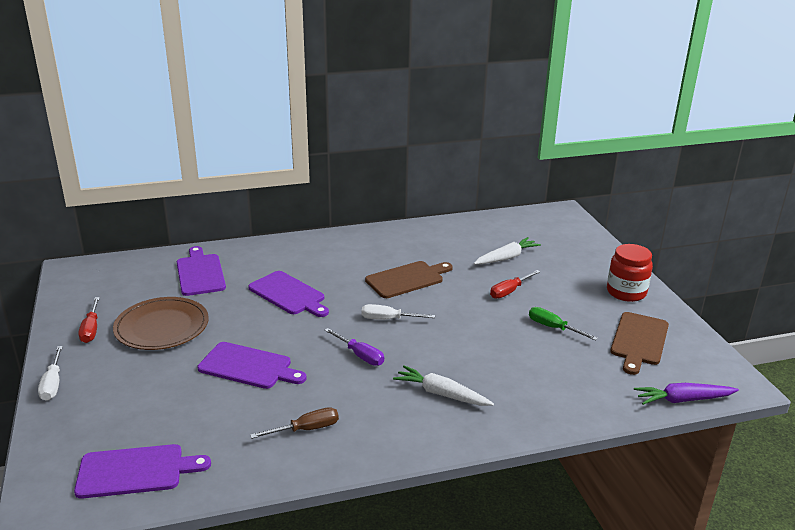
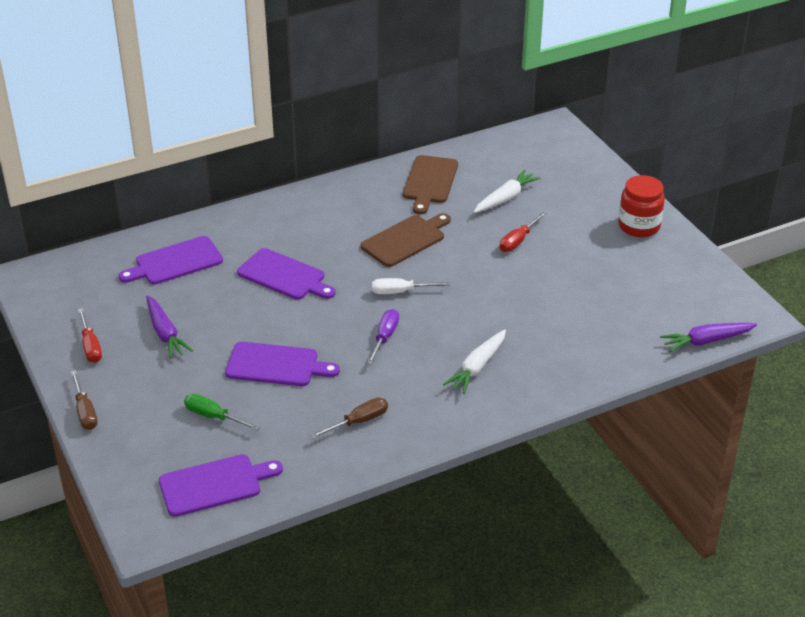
camera: 10 degrees left, 10 degrees up
(53, 384) = (85, 412): white screwdriver -> brown screwdriver
(162, 327) = (165, 333): brown plate -> purple carrot
(200, 273) = (175, 262): purple cutting board -> purple cutting board turned 90 degrees counterclockwise
(360, 355) = (385, 337): purple screwdriver -> purple screwdriver turned 105 degrees counterclockwise
(441, 394) = (477, 367): white carrot -> white carrot turned 75 degrees counterclockwise
(553, 328) = (571, 279): green screwdriver -> green screwdriver (213, 416)
(639, 341) = (658, 282): brown cutting board -> brown cutting board (430, 182)

